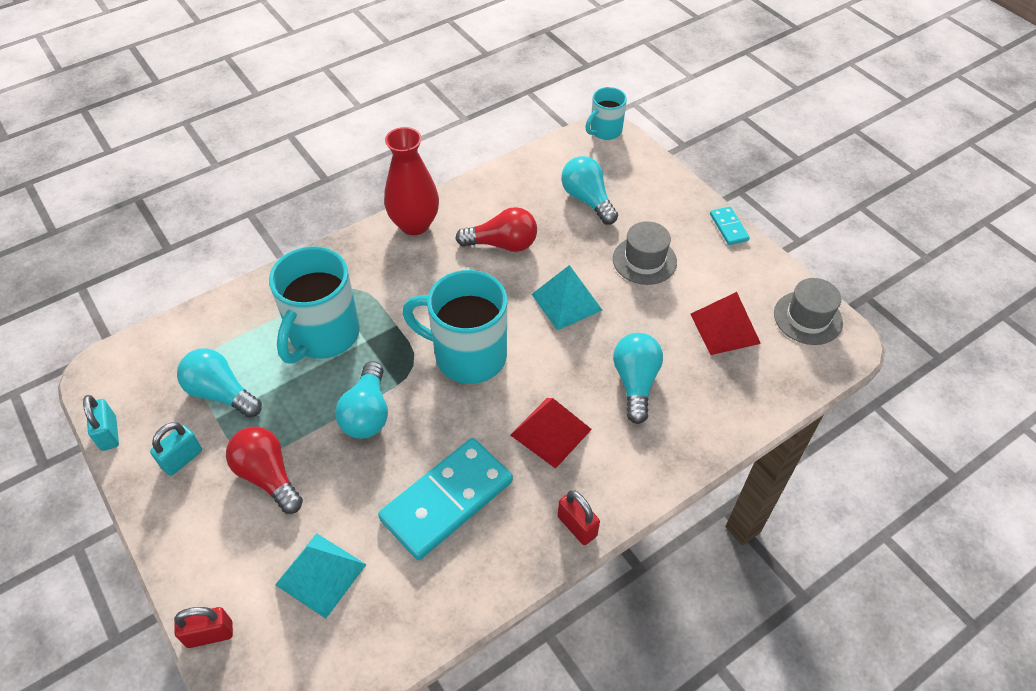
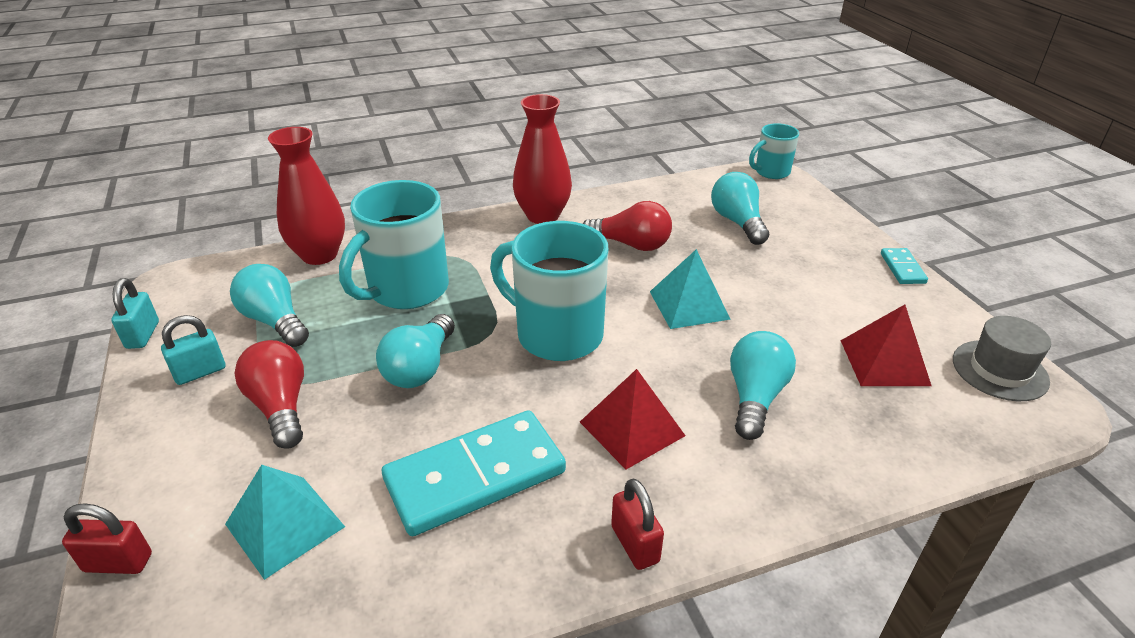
camera: 15 degrees right, 15 degrees down
(226, 312) = (319, 255): none -> red vase
(644, 260) = (792, 282): grey hat -> none

